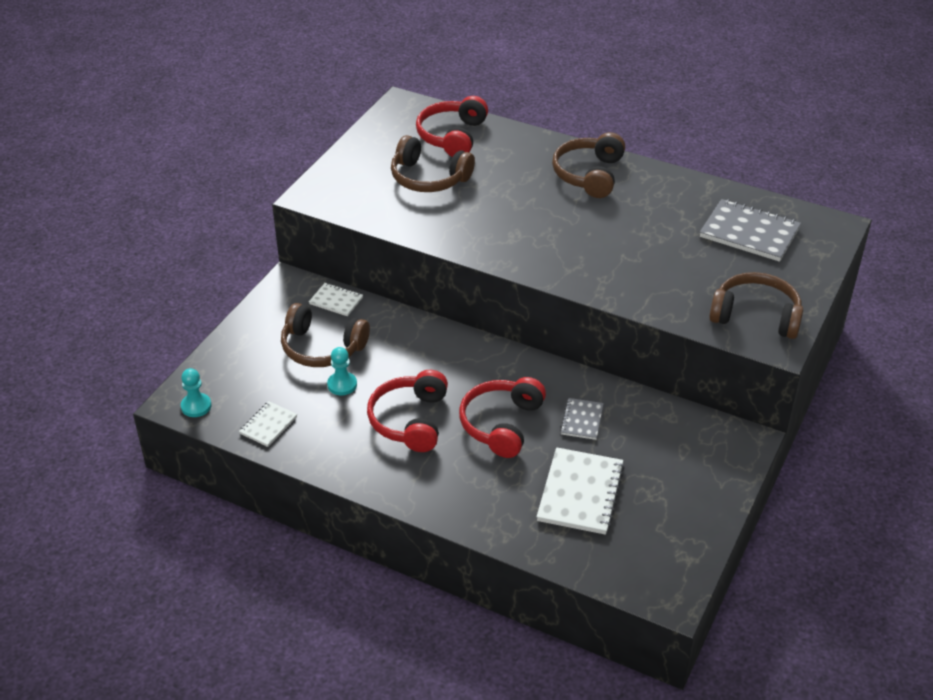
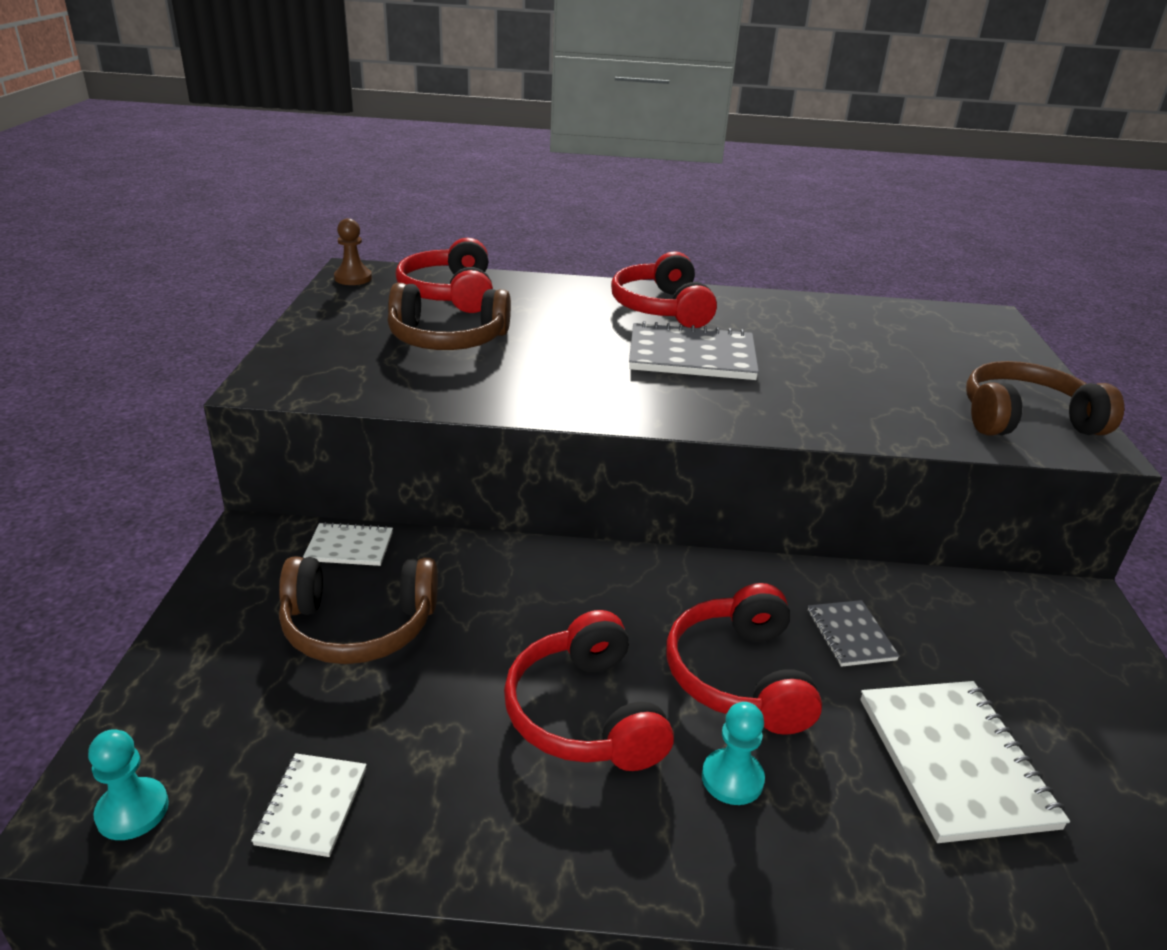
camera: 25 degrees left, 10 degrees down
(342, 385) = (426, 682): turquoise pawn -> turquoise pawn (732, 778)
(396, 110) = (353, 278): none -> brown pawn
(589, 175) = (661, 308): brown headphones -> red headphones
(749, 233) = (909, 336): grey notebook -> grey notebook (691, 356)

